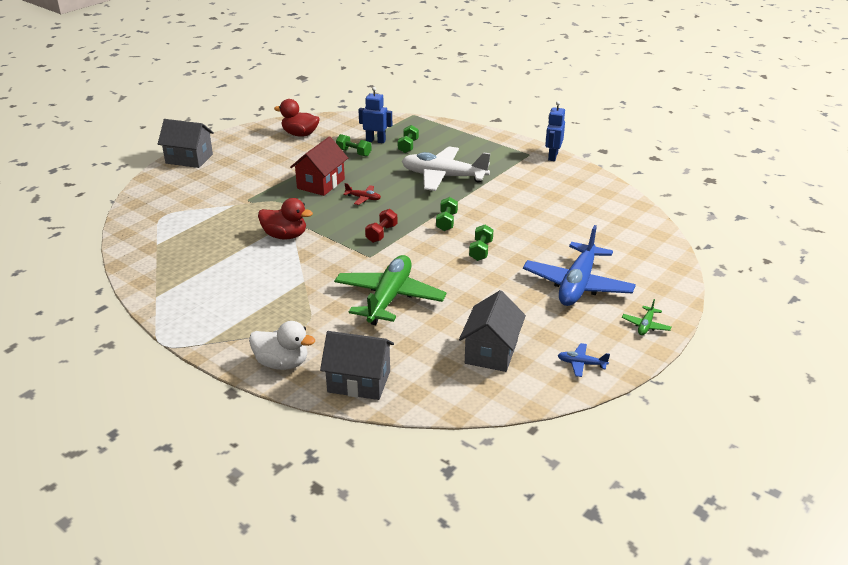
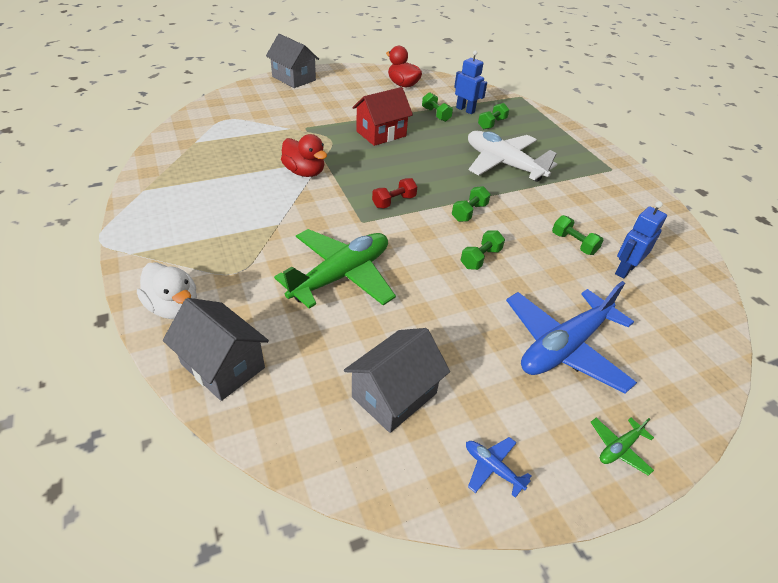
camera: 25 degrees right, 10 degrees up
(363, 198) = (407, 160): red plane -> none
(538, 218) = (573, 243): none -> green dumbbell
(552, 156) = (637, 180): blue robot -> blue robot (624, 270)

